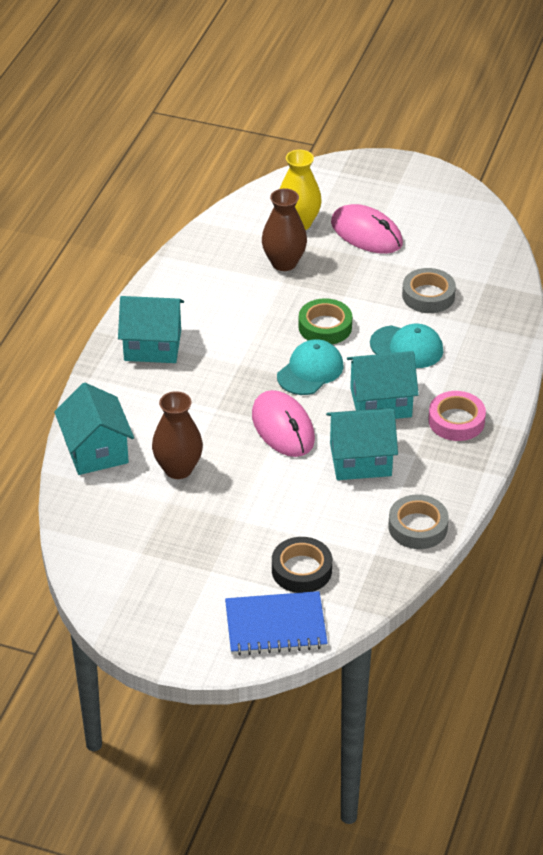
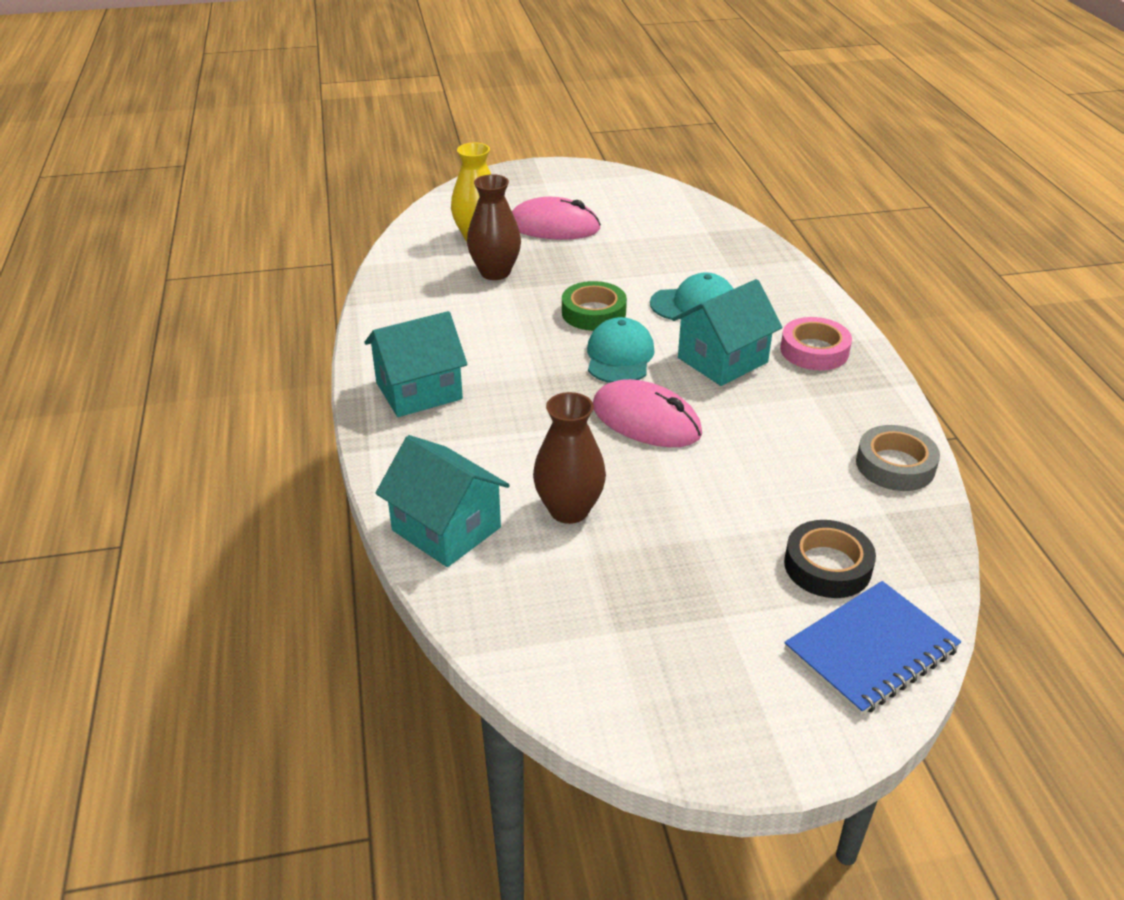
camera: 30 degrees left, 5 degrees down
(360, 460) = (762, 421): turquoise house -> none
(428, 296) = (666, 256): grey tape -> none

